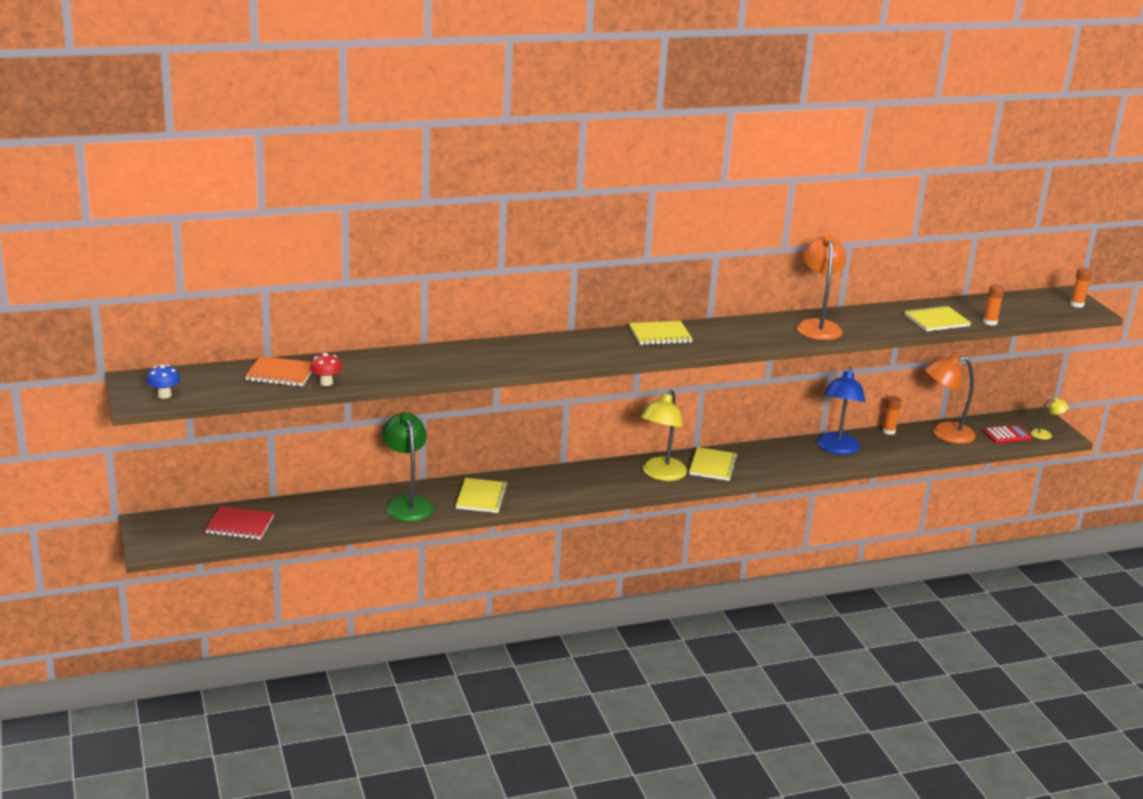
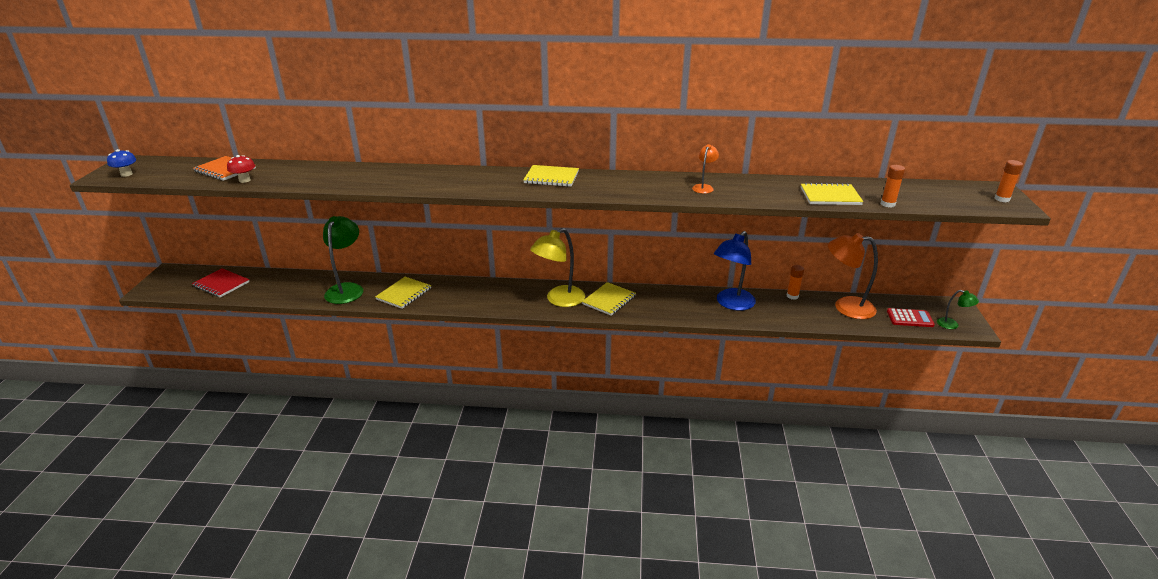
camera: 25 degrees right, 5 degrees up
(817, 326) = (704, 187): orange lamp -> orange lamp, size x0.49
(1046, 435) = (952, 325): yellow lamp -> green lamp

